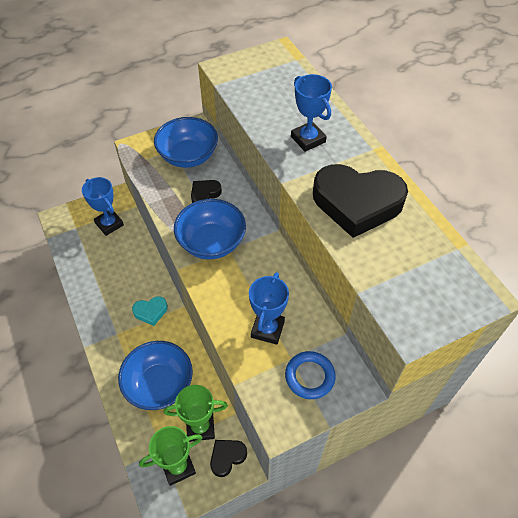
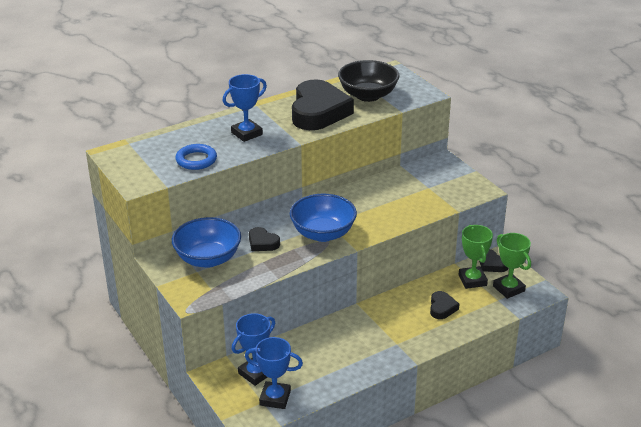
camera: 95 degrees left, 20 degrees down
(151, 312) = (367, 324): turquoise heart -> none
(159, 385) = (442, 308): blue bowl -> black heart
(267, 329) = (406, 199): blue trophy -> blue trophy (275, 398)
(309, 376) = (441, 179): blue ring -> blue ring (196, 160)
(402, 258) = (368, 95): none -> black bowl

